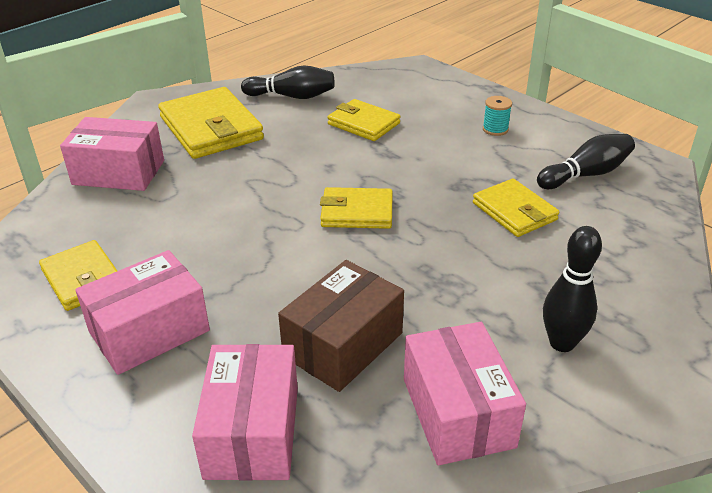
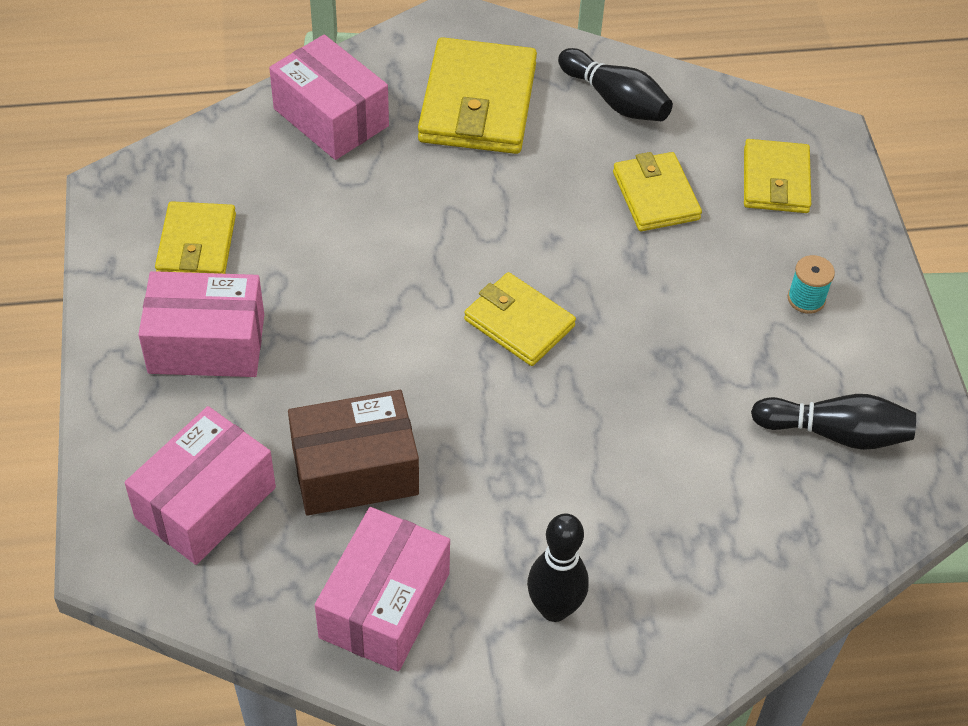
camera: 35 degrees right, 15 degrees up
(514, 211) = (689, 429): yellow wallet -> yellow wallet (775, 180)

